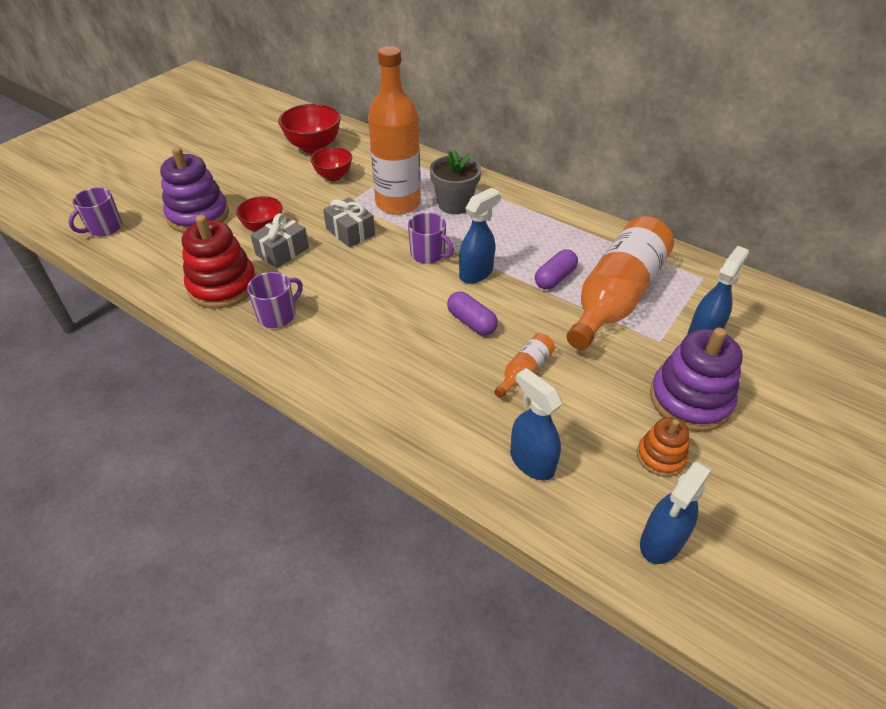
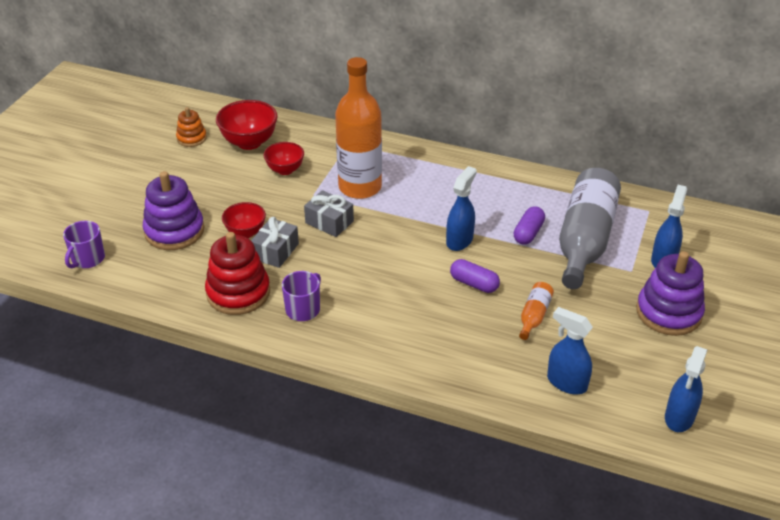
camera: 15 degrees left, 5 degrees down
(428, 254) = (410, 231): purple mug -> none
(455, 204) = (412, 180): grey flower pot -> none
(616, 297) = (585, 240): orange bottle -> grey bottle
(660, 456) = (660, 359): orange stacking toy -> orange stacking toy (191, 138)

